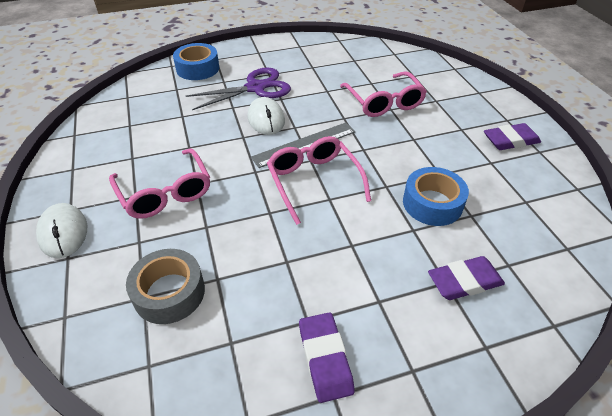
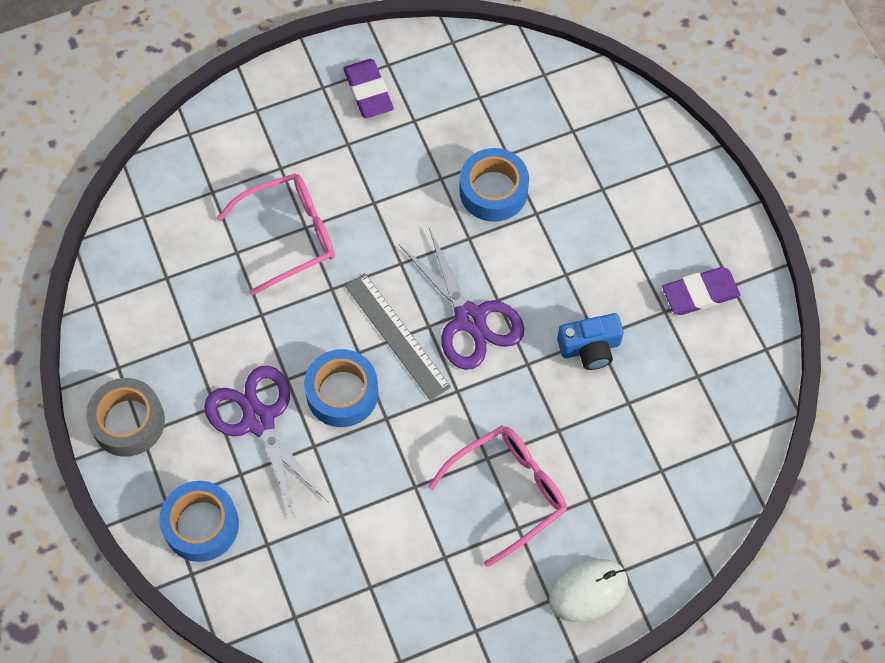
camera: 95 degrees left, 20 degrees up
(169, 292) = (652, 446): grey tape -> grey tape (128, 422)
(266, 119) = (342, 393): white mouse -> blue tape
(276, 255) = (590, 348): none -> blue camera
(314, 182) = (470, 319): pink glasses -> purple scissors
(464, 281) = (599, 172): purple eraser -> none

